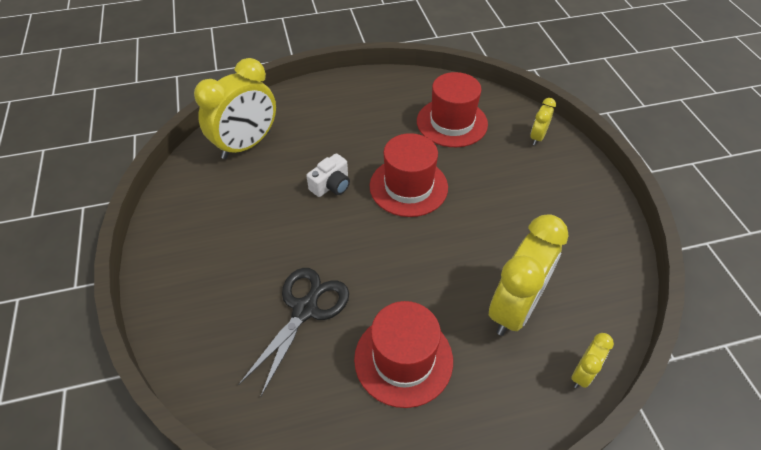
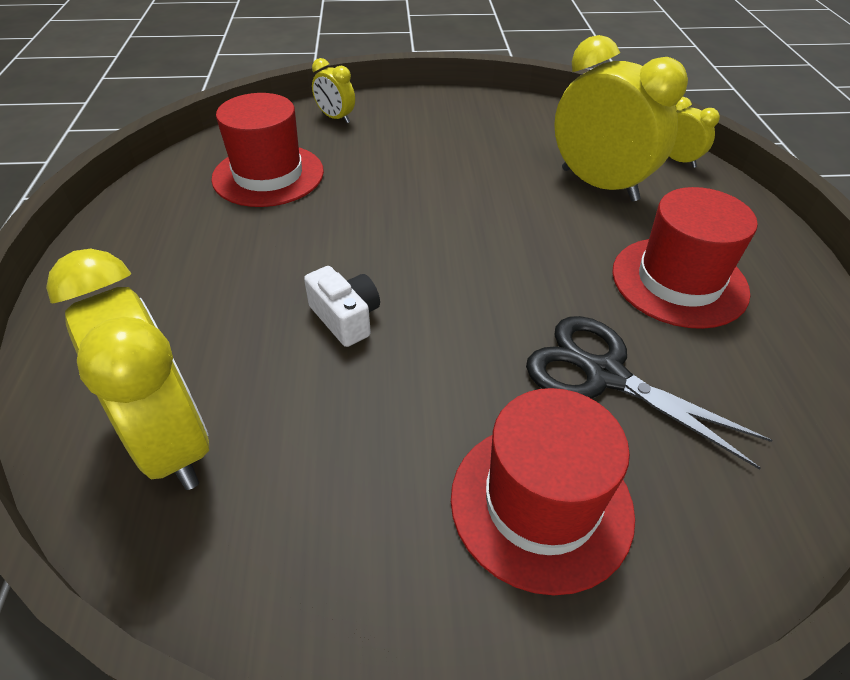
camera: 80 degrees left, 5 degrees down
(408, 186) = (381, 234): red hat -> red hat (541, 504)

